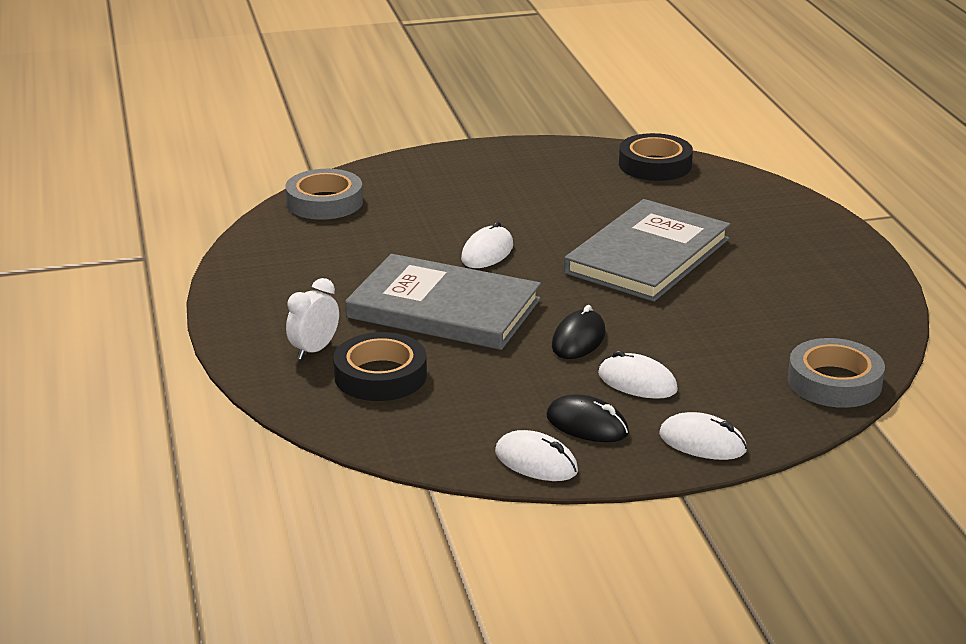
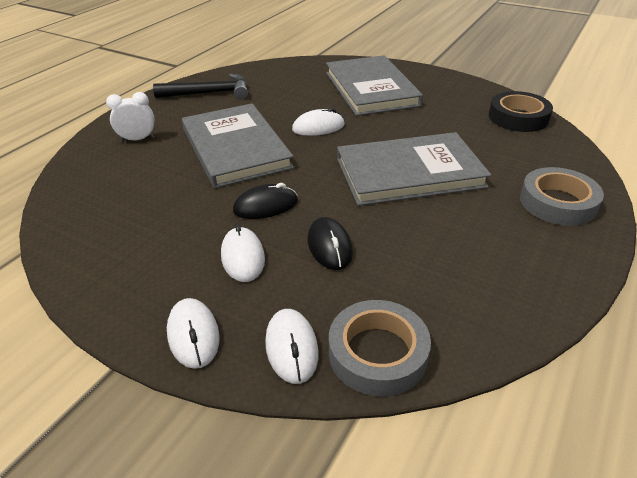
camera: 45 degrees right, 10 degrees up
(283, 270) = (209, 93): none -> black hammer
(324, 202) = (292, 69): grey tape -> grey tape (558, 202)
(380, 375) = (133, 169): black tape -> none
(463, 190) = (371, 89): none -> grey book
(536, 462) = (86, 275): white mouse -> white mouse (291, 348)
(587, 425) = (159, 268): black mouse -> black mouse (329, 246)

